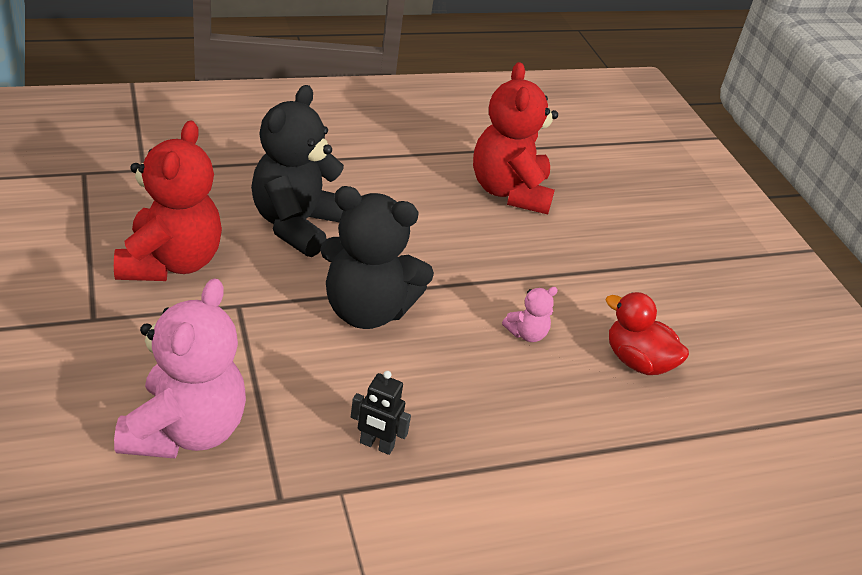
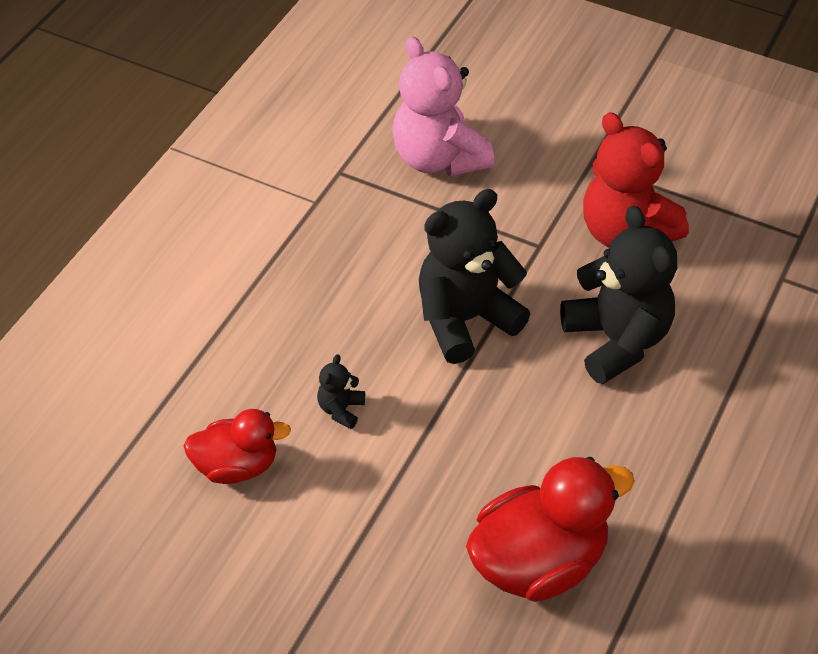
camera: 140 degrees right, 10 degrees up
(376, 445) = (332, 241): black robot -> none
(509, 192) = (538, 562): red teddy bear -> red duck
(527, 334) = (341, 409): pink teddy bear -> black teddy bear

